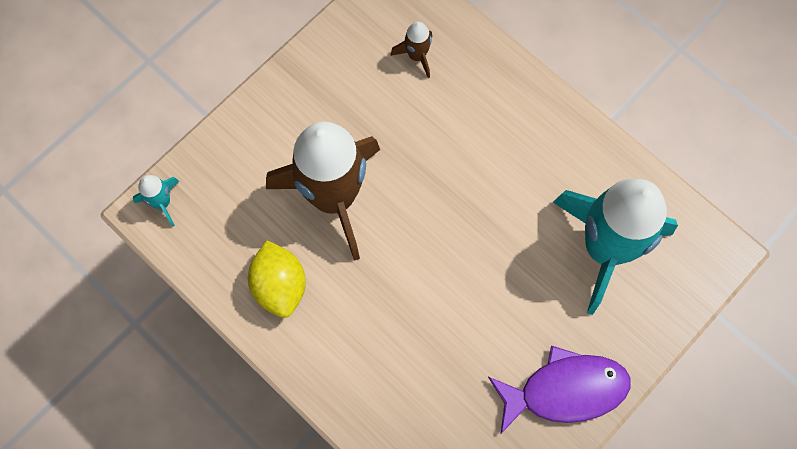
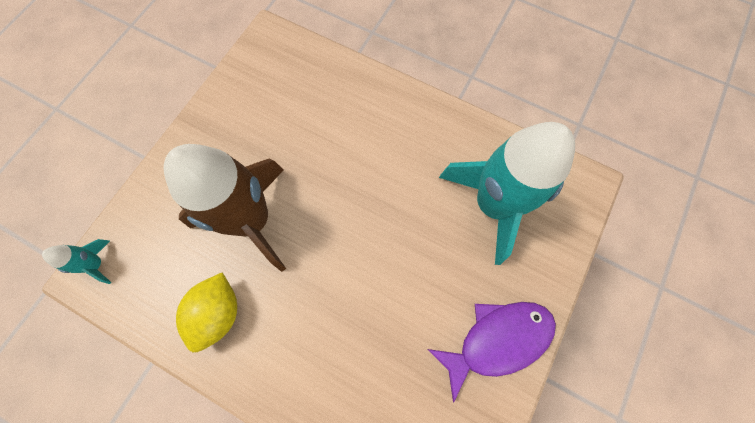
camera: 15 degrees left, 0 degrees up
(280, 286) = (218, 313): yellow lemon -> yellow lemon turned 45 degrees clockwise
(417, 56) = (297, 88): brown rocket -> none

